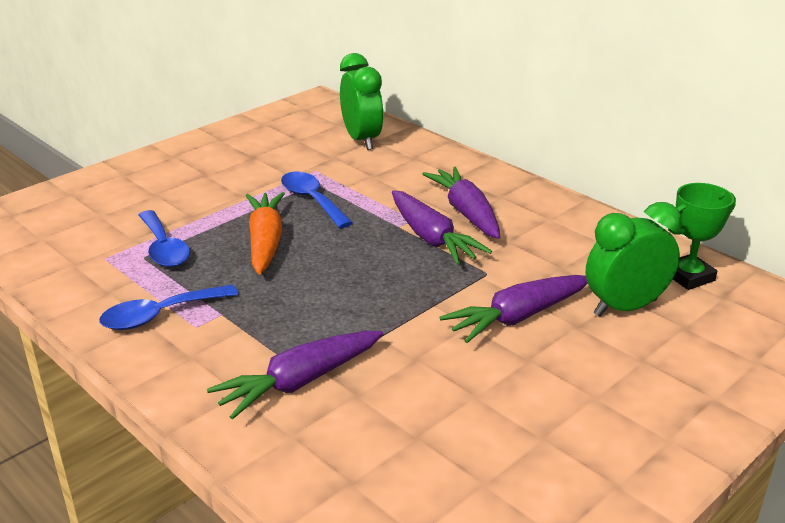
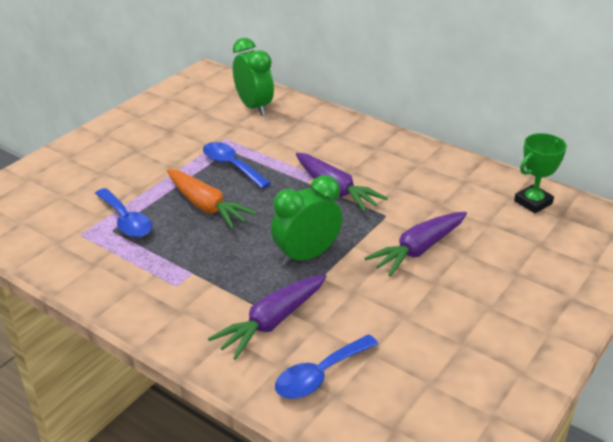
camera: 10 degrees left, 5 degrees up
(160, 315) = (144, 279): blue spoon -> blue spoon (319, 375)
(265, 242) = (206, 206): orange carrot -> orange carrot turned 150 degrees clockwise
(466, 212) = (355, 165): purple carrot -> none
(625, 307) = (494, 233): green clock -> green clock (306, 256)

